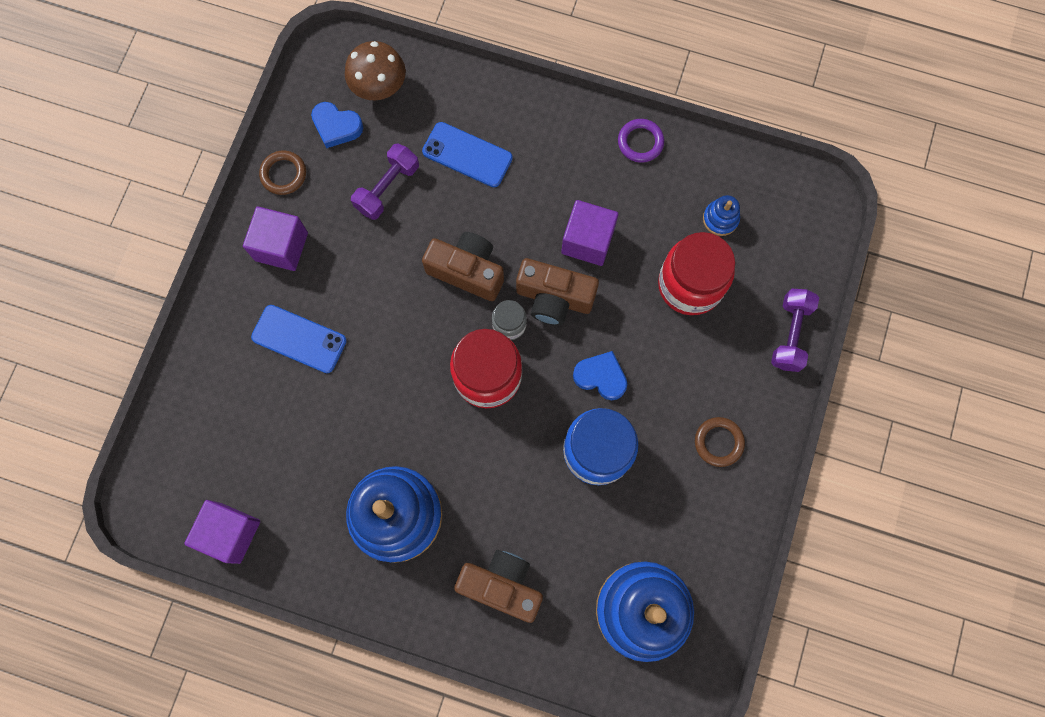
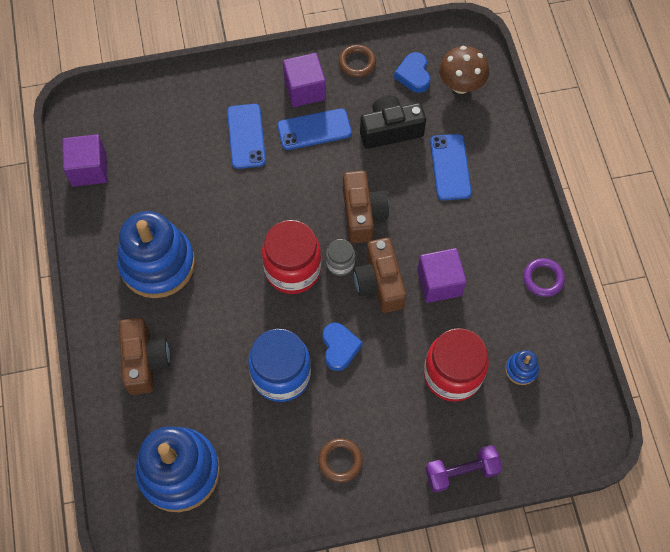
camera: 60 degrees right, 10 degrees down
(336, 263) = (314, 129): none -> blue phone
(387, 188) = (390, 130): purple dumbbell -> black camera

